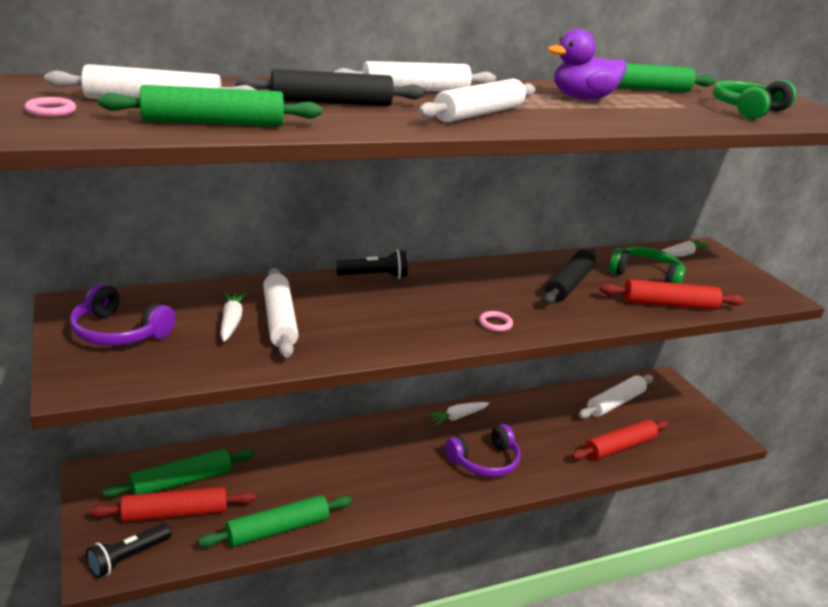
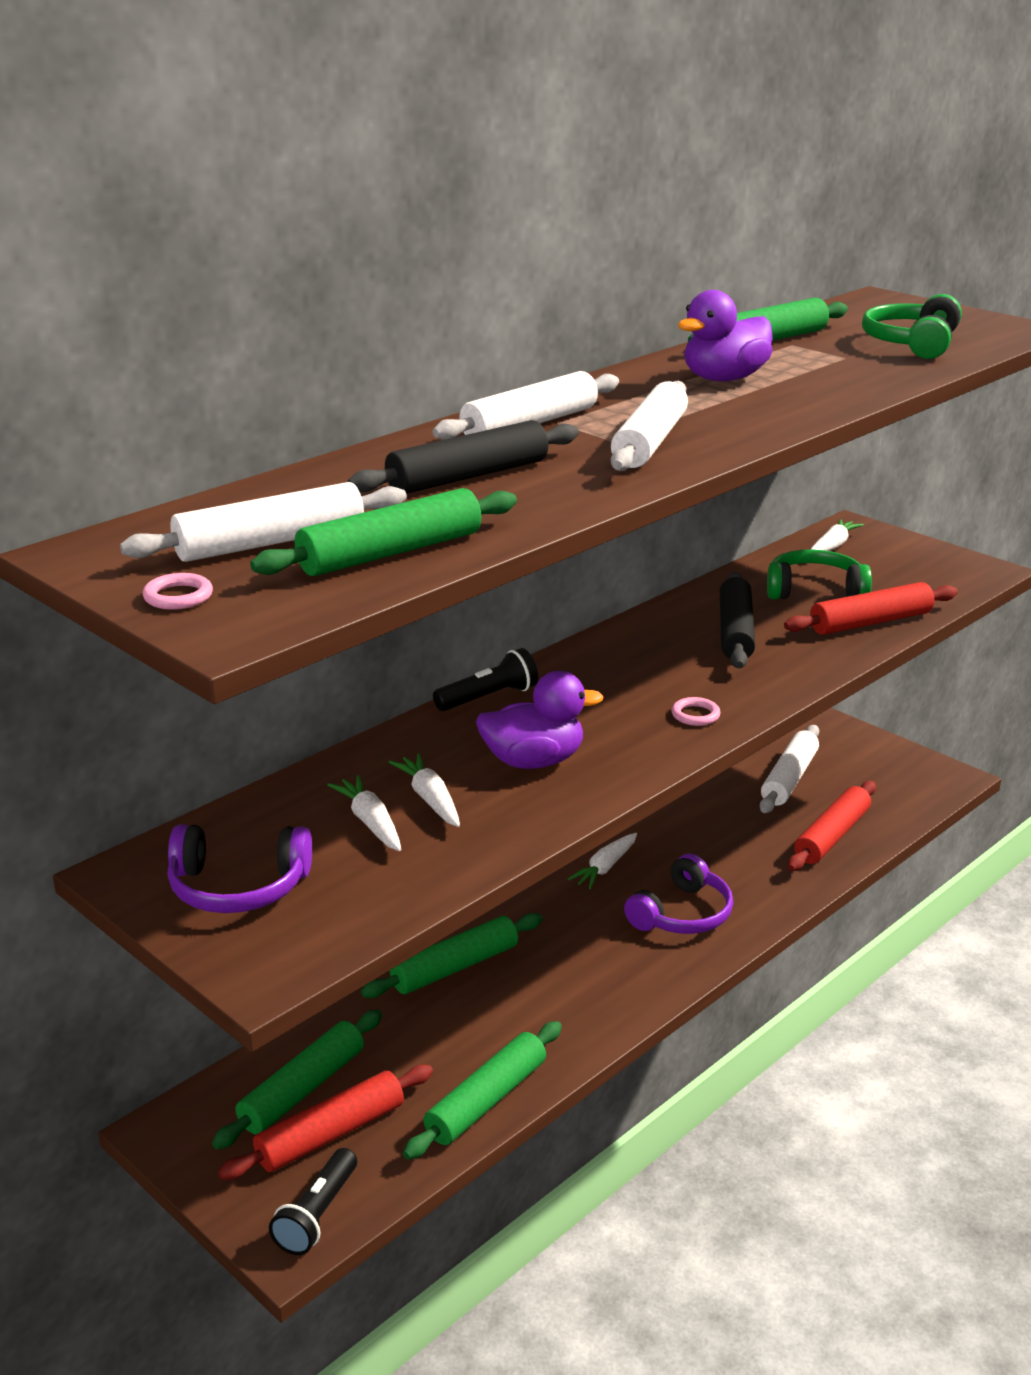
camera: 20 degrees left, 0 degrees up
(279, 320) = (430, 799): white rolling pin -> white carrot
(323, 443) = (455, 967): none -> green rolling pin
(364, 319) = (533, 761): none -> purple duck

